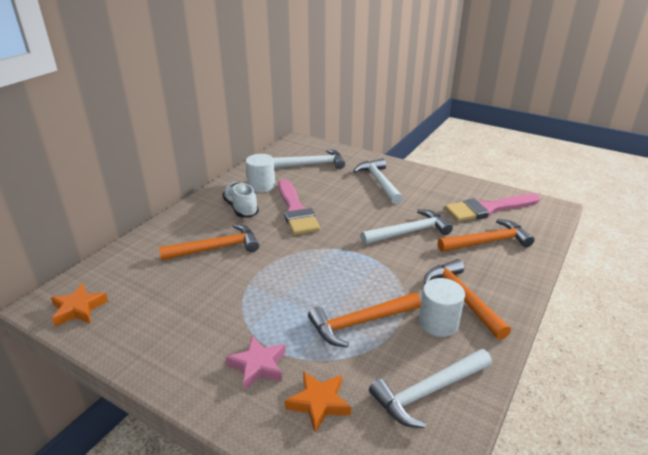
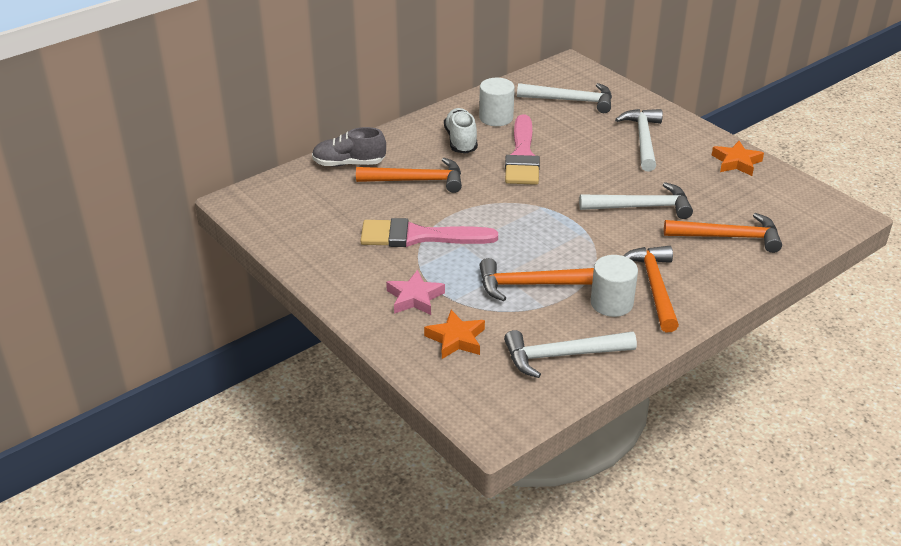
camera: 20 degrees right, 5 degrees up
(78, 309) = (267, 212): orange star -> orange star (736, 162)
(149, 245) = (349, 163): none -> grey shoe
(488, 209) = (759, 199): pink brush -> pink brush (419, 236)

